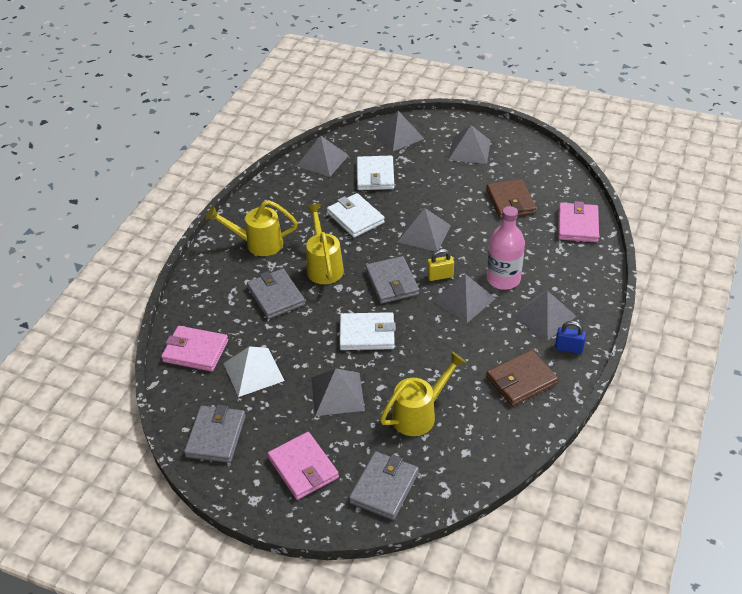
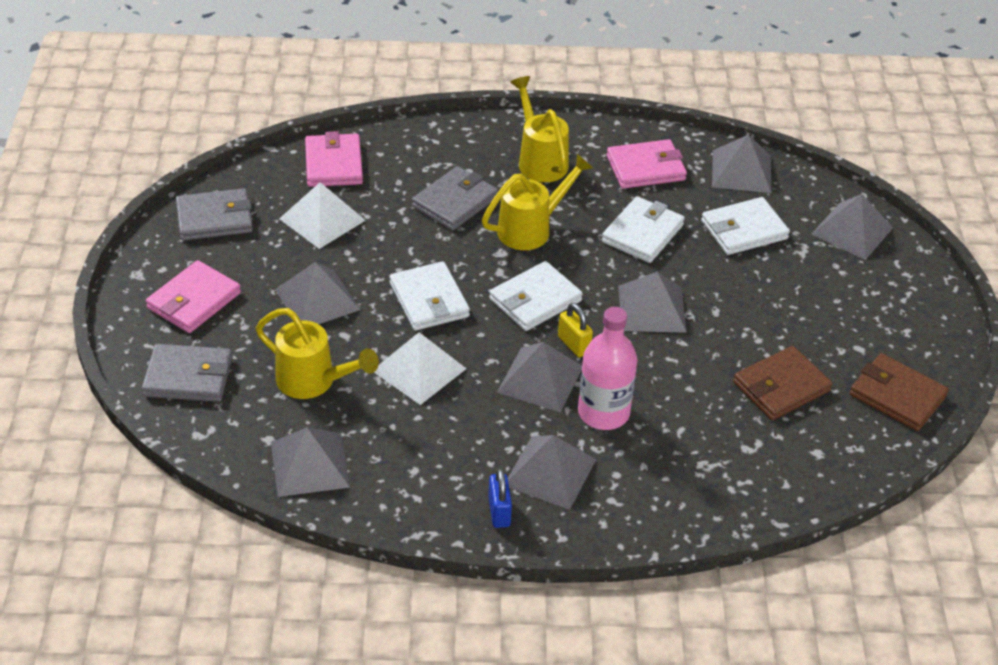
camera: 65 degrees right, 0 degrees up
(392, 282) = (535, 300): grey wallet -> white wallet
(431, 355) = (419, 369): none -> white pyramid
(469, 150) = (873, 315): grey pyramid -> grey pyramid (309, 464)
(521, 380) = (414, 471): brown wallet -> brown wallet (897, 396)
(577, 225) = (775, 477): pink wallet -> pink wallet (645, 168)

